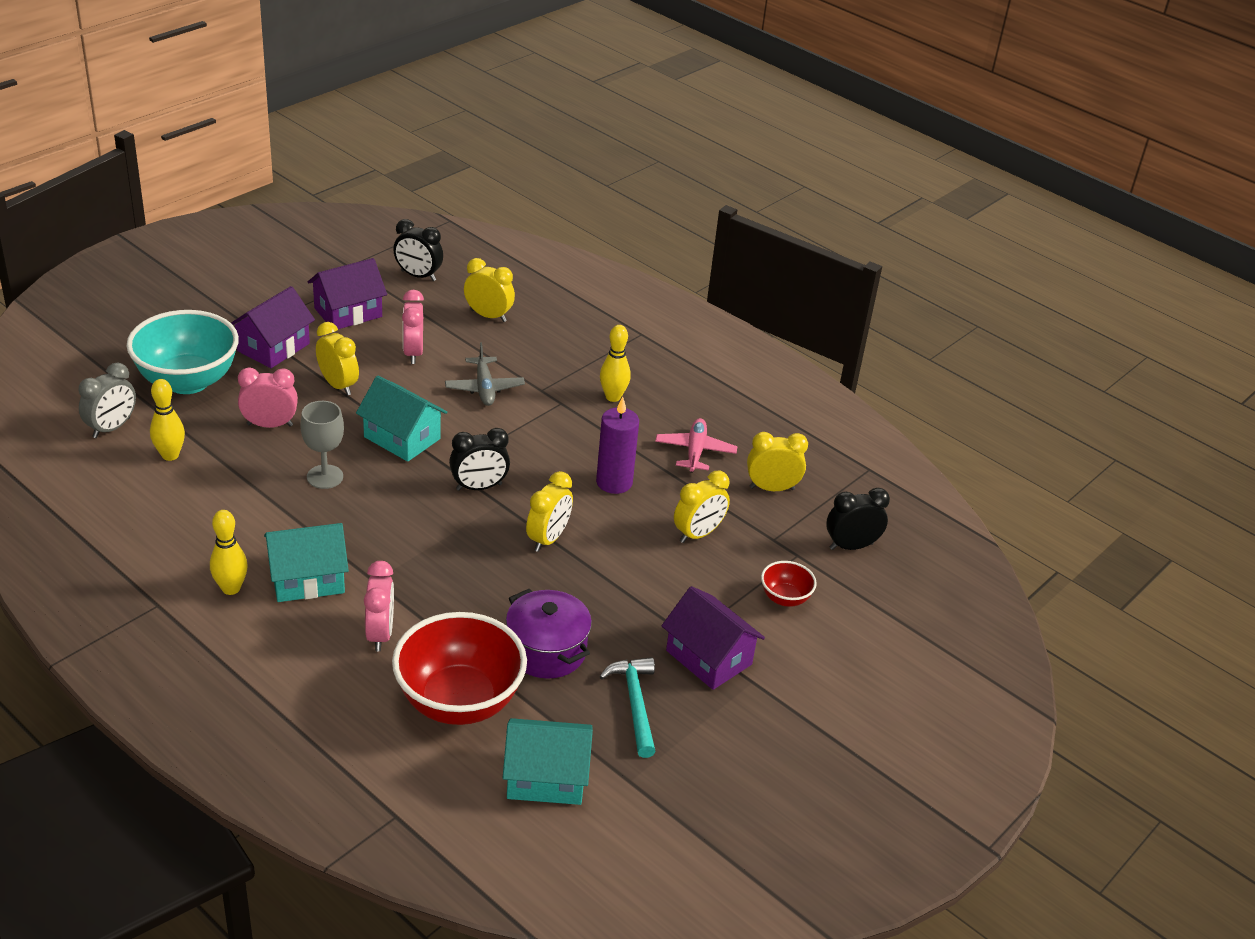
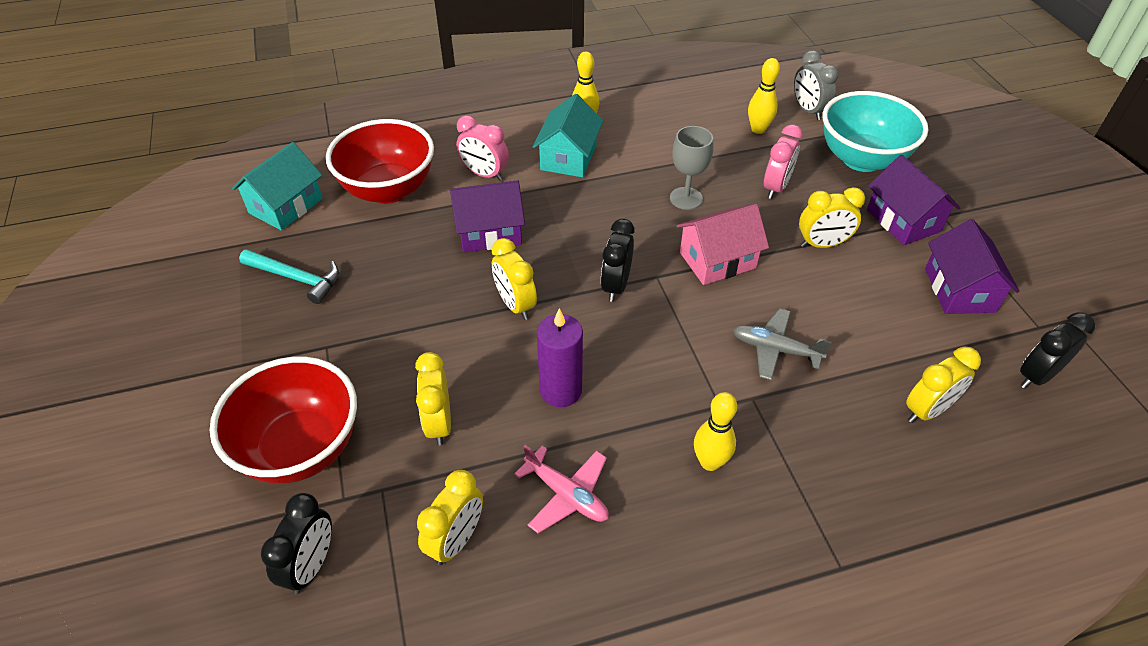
camera: 125 degrees right, 10 degrees up
(402, 438) = (717, 260): turquoise house -> pink house
(413, 353) = (863, 315): pink clock -> none
(546, 650) = (393, 251): purple pot -> none
(708, 657) = (293, 348): purple house -> purple house (489, 232)
(785, 598) = (301, 448): red bowl -> red bowl, size x2.16

